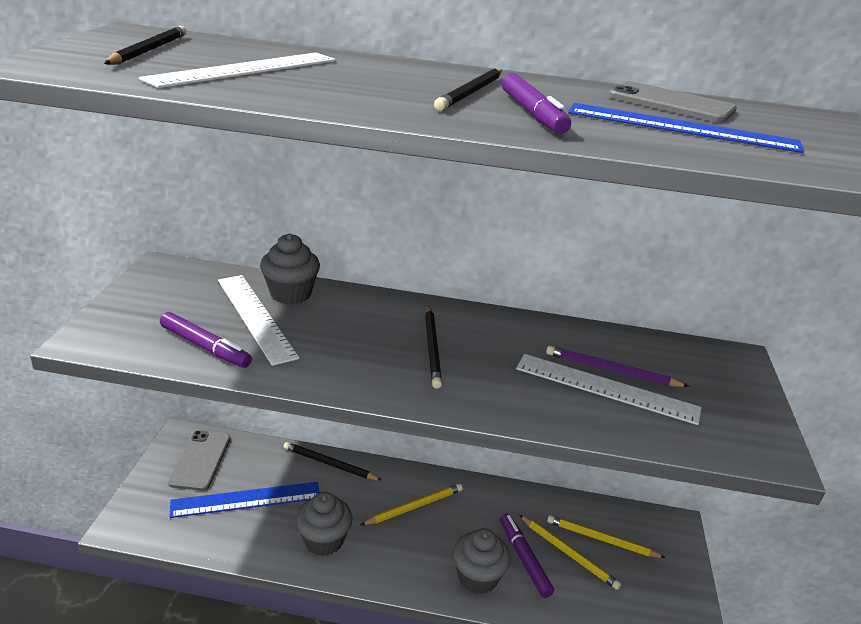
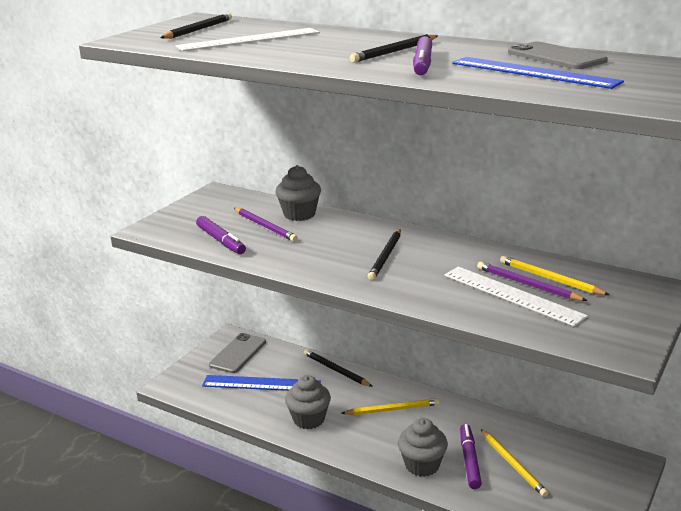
camera: 25 degrees right, 5 degrees down
(255, 317) = (265, 226): white ruler -> purple pencil
(601, 539) = (550, 460): yellow pencil -> yellow pencil (550, 279)

